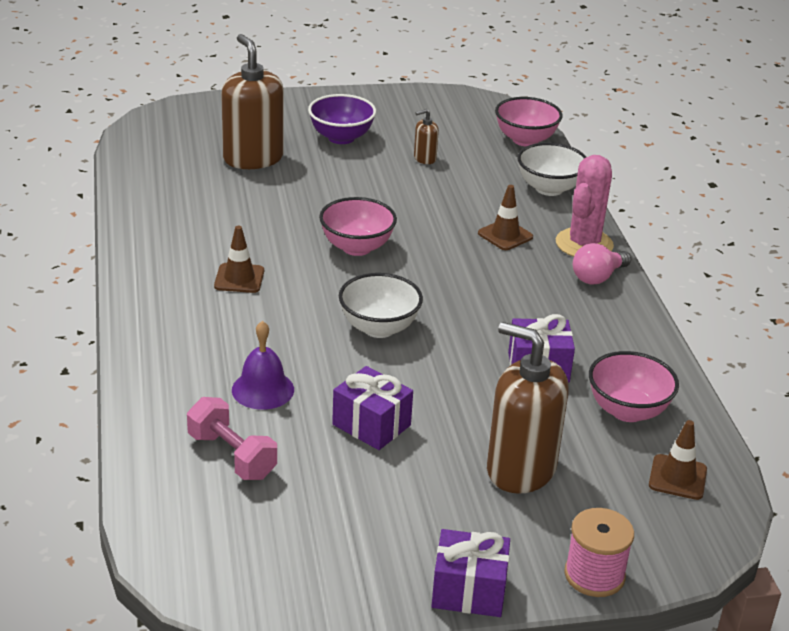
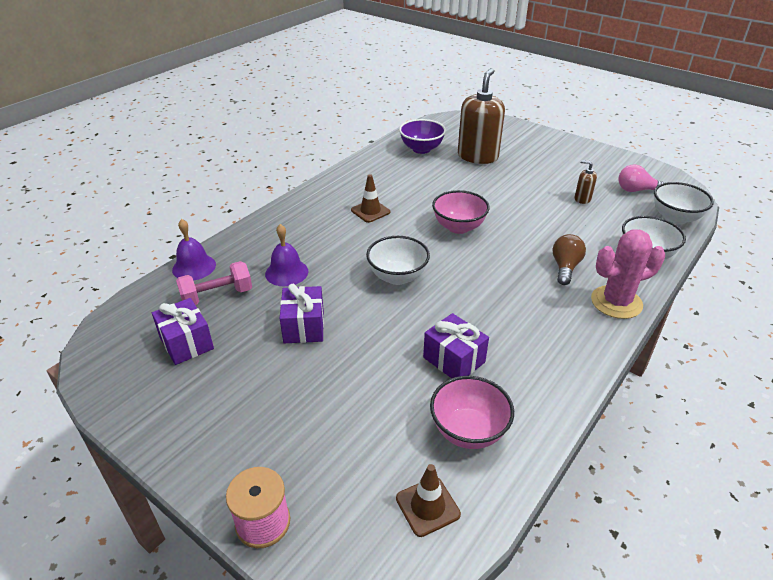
camera: 50 degrees right, 5 degrees up
(147, 447) = (194, 267): none -> purple bell
(232, 456) = (217, 296): pink dumbbell -> pink dumbbell turned 60 degrees clockwise
(341, 137) = (546, 166): purple bowl -> purple bowl (421, 149)
(469, 591) = (186, 463): purple gift -> purple gift (186, 343)
(505, 235) = (565, 267): brown traffic cone -> brown light bulb
(520, 469) = (337, 414): brown soap dispenser -> none
(525, 140) = (675, 218): pink bowl -> white bowl
(598, 277) = (592, 329): pink light bulb -> pink light bulb (636, 190)

